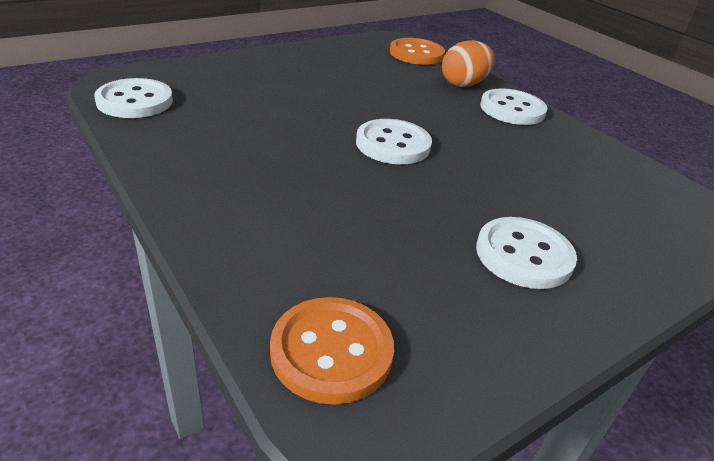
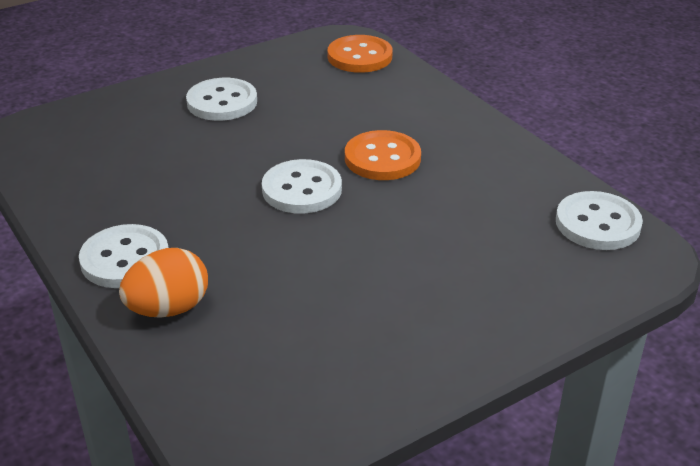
camera: 175 degrees left, 0 degrees up
(416, 54) = (219, 394): orange button -> orange button (382, 158)

